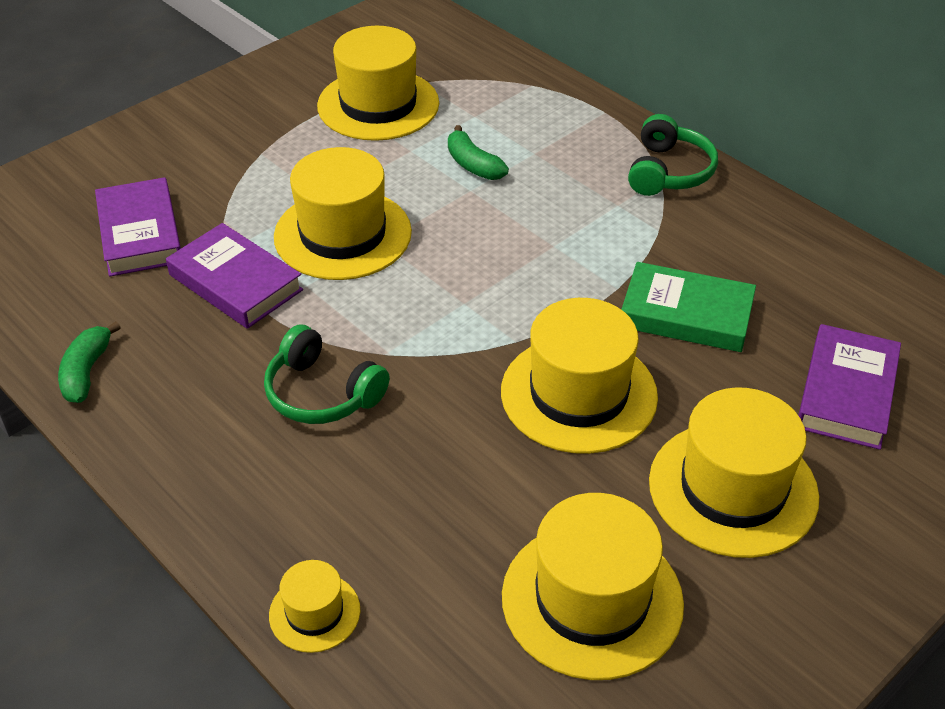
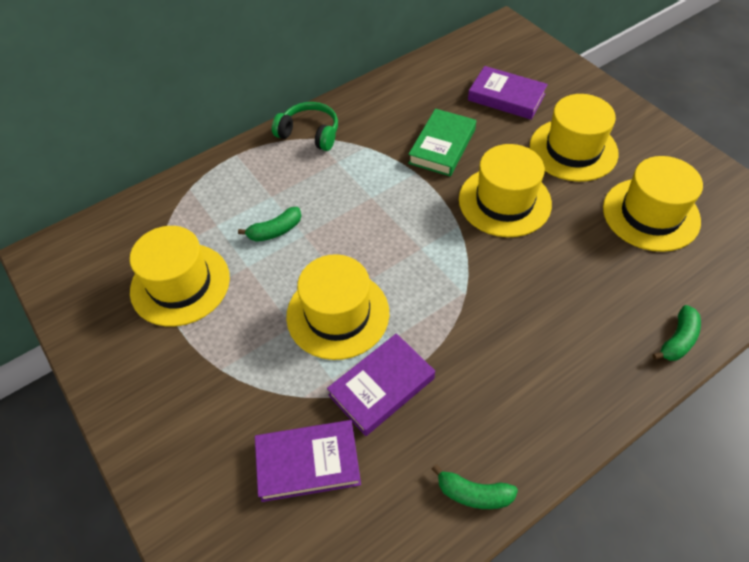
camera: 80 degrees left, 10 degrees up
(314, 612) = (678, 340): yellow hat -> green banana
(322, 393) = (501, 332): green headphones -> none

